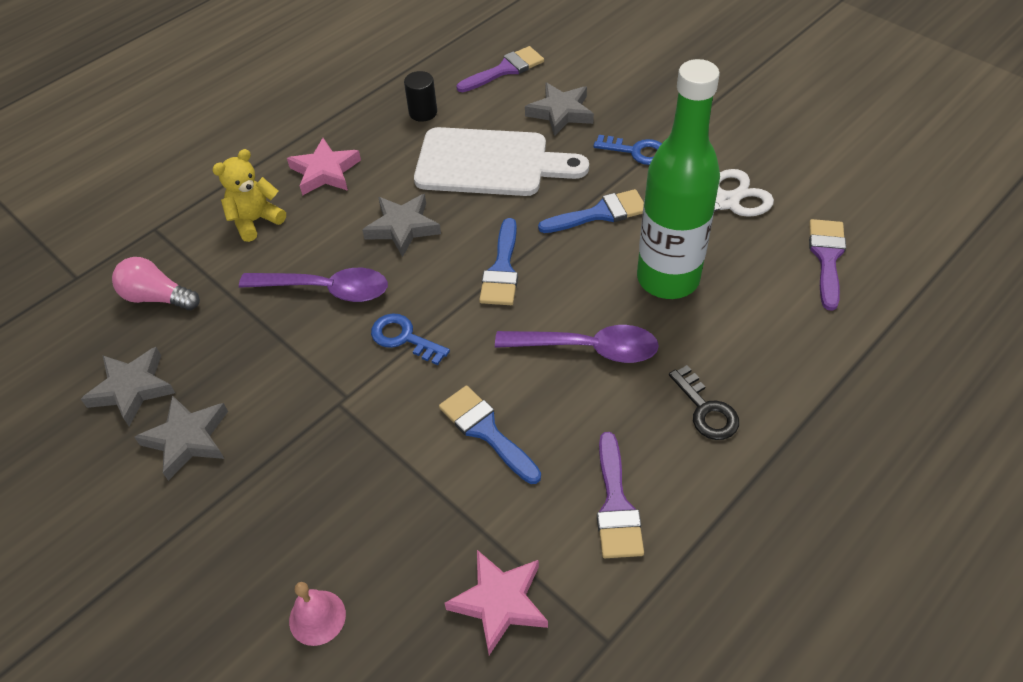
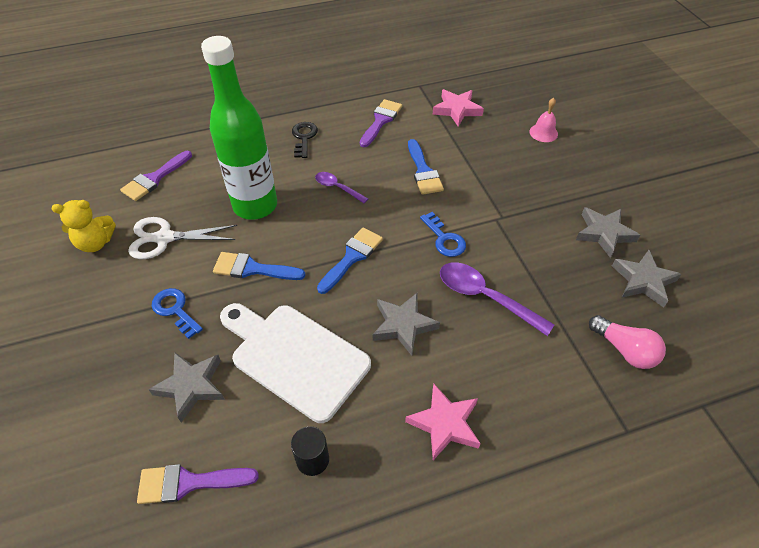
camera: 155 degrees left, 0 degrees up
(255, 221) = (527, 393): yellow teddy bear -> yellow teddy bear (95, 243)
(588, 348) = (337, 188): purple spoon -> purple spoon, size x0.58

